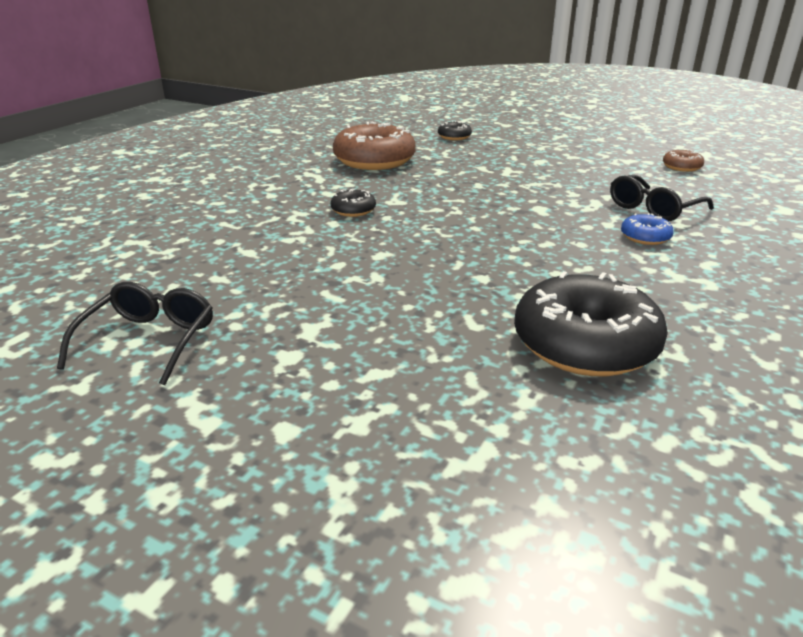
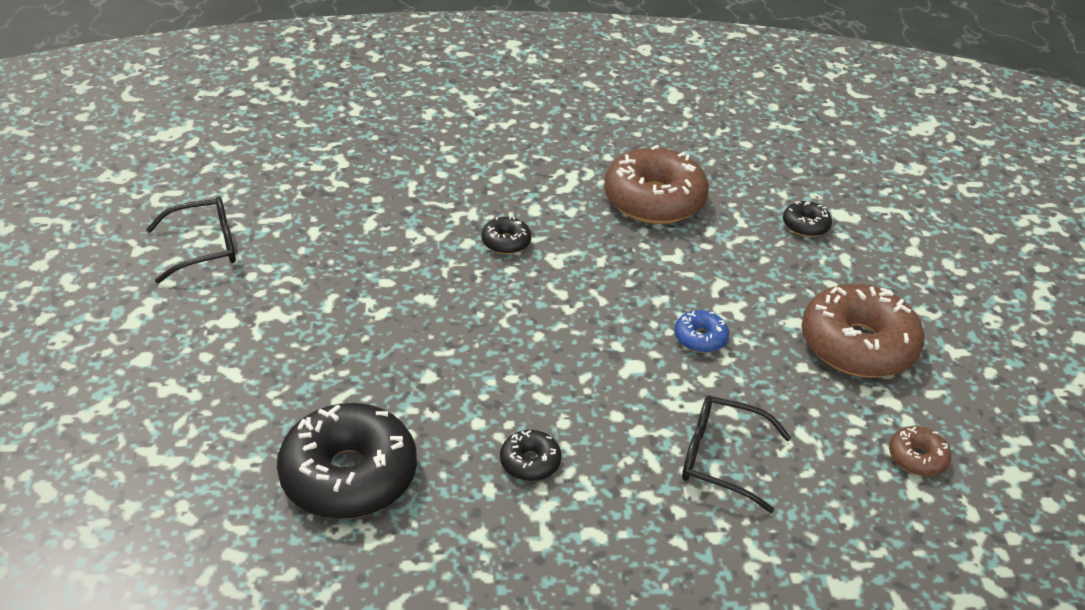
camera: 55 degrees right, 10 degrees up
(575, 154) = (857, 345): none -> brown donut
(618, 265) = (530, 462): none -> black donut
(645, 237) = (624, 468): blue donut -> blue donut (700, 338)

